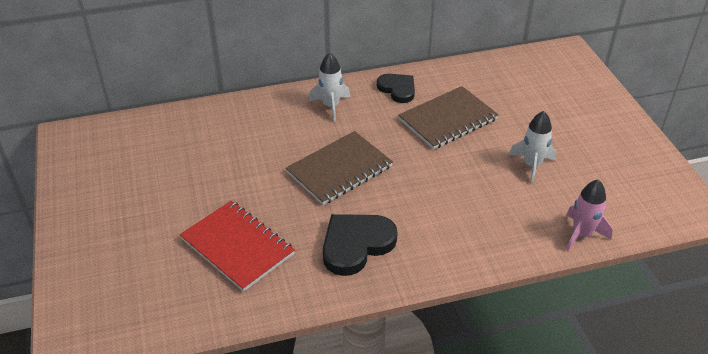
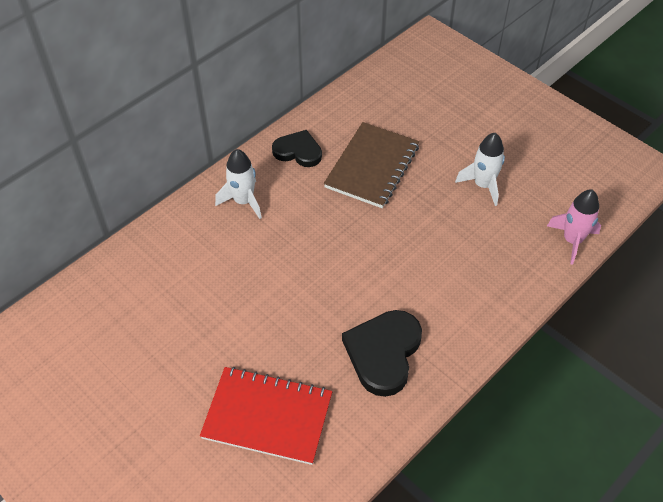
camera: 30 degrees left, 10 degrees up
(339, 169) = (306, 274): brown notebook -> none

